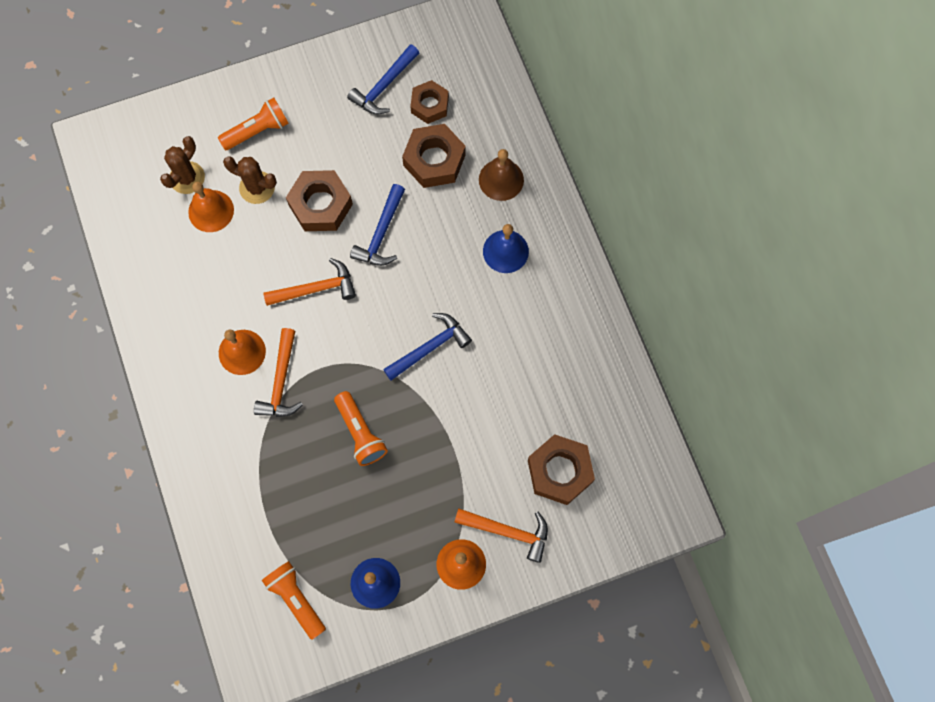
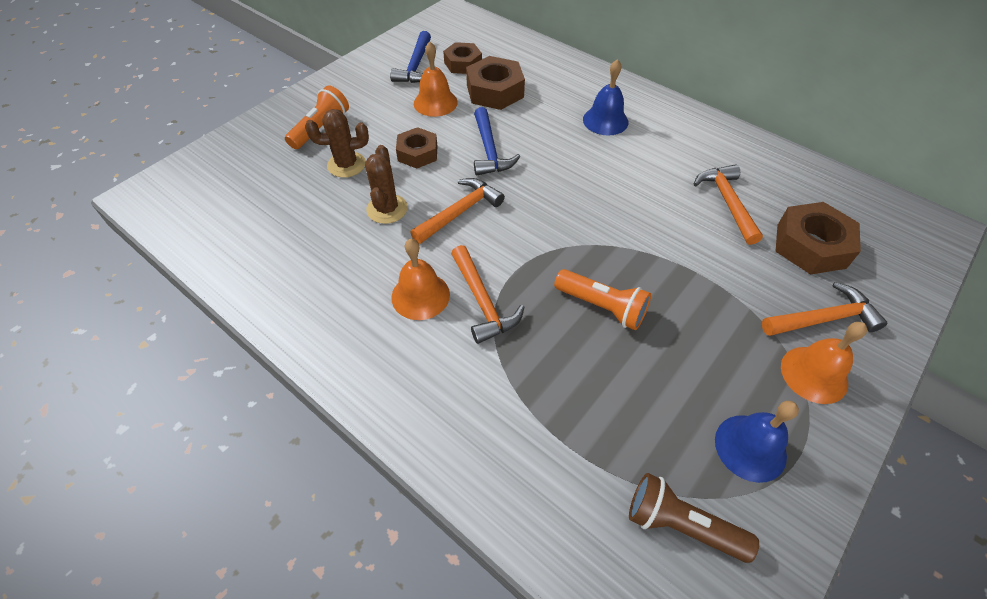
camera: 30 degrees left, 20 degrees down
(187, 178) = (269, 184): brown cactus -> brown cactus (387, 209)
(211, 211) = (309, 198): orange bell -> orange bell (435, 102)
(296, 599) = (681, 525): orange flashlight -> brown flashlight
(320, 205) = (417, 153): brown nut -> brown nut, size x0.66
(430, 347) = (605, 208): blue hammer -> none
(501, 179) = (559, 82): brown bell -> none
(532, 396) = (727, 202): none -> orange hammer

